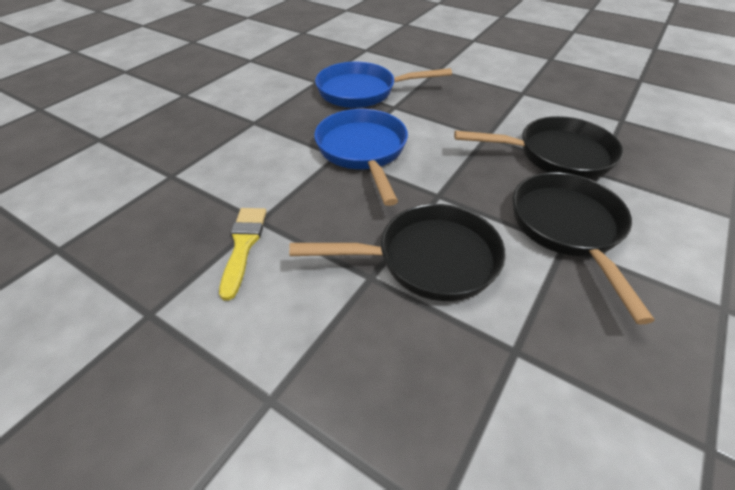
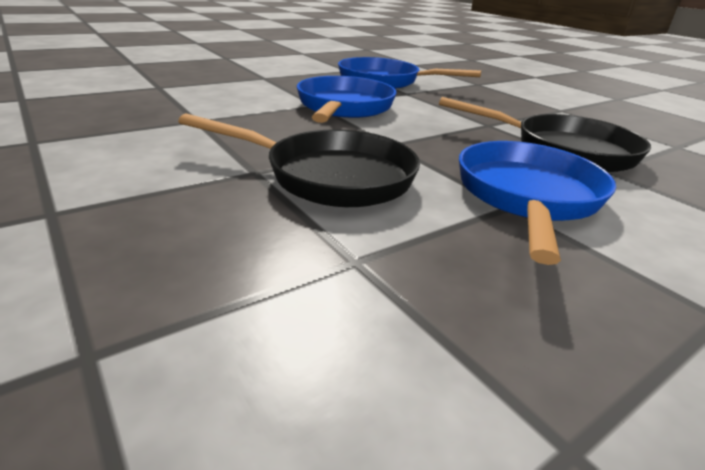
camera: 20 degrees right, 15 degrees down
(243, 246) = (163, 129): yellow brush -> none
(568, 229) = (527, 197): black pan -> blue pan

